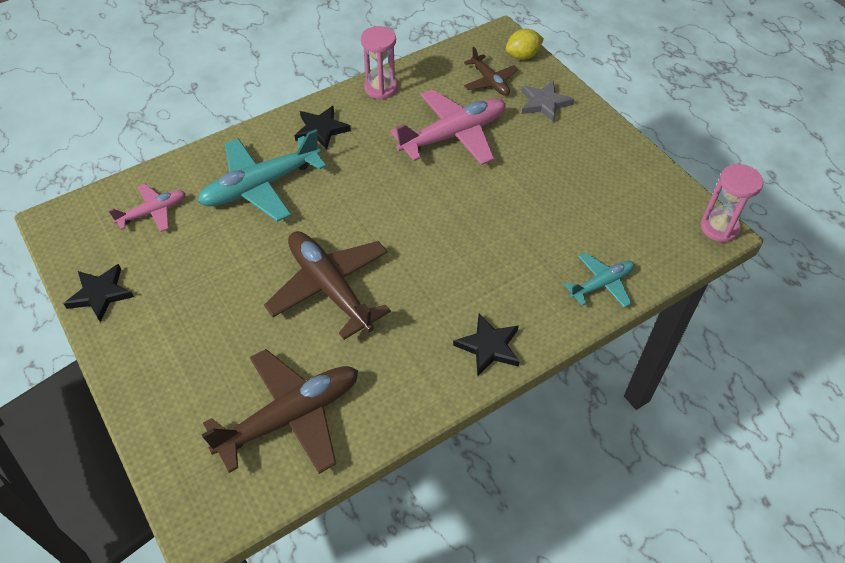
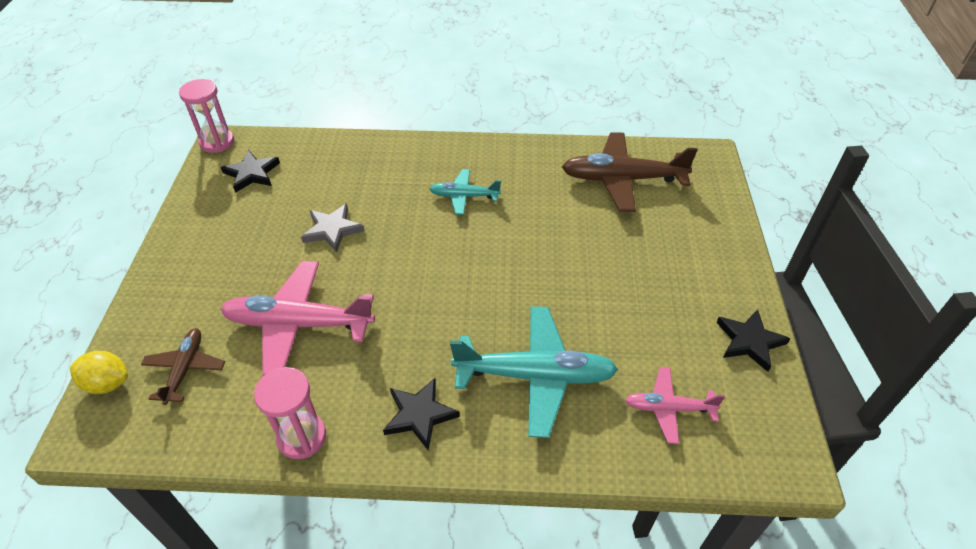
camera: 145 degrees left, 5 degrees down
(330, 287) = (537, 244): brown plane -> none
(489, 346) = (456, 155): black star -> black star (252, 173)
(544, 103) = (175, 309): grey star -> grey star (332, 230)
(601, 284) = (341, 151): turquoise plane -> turquoise plane (464, 196)

